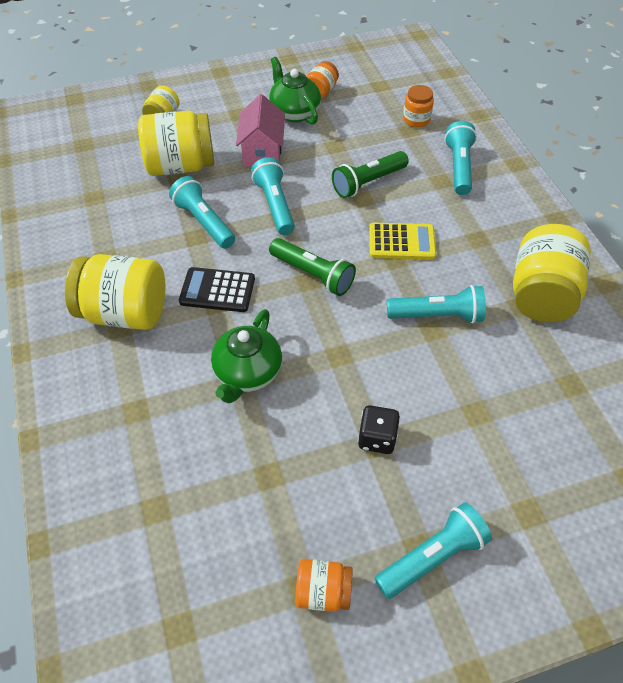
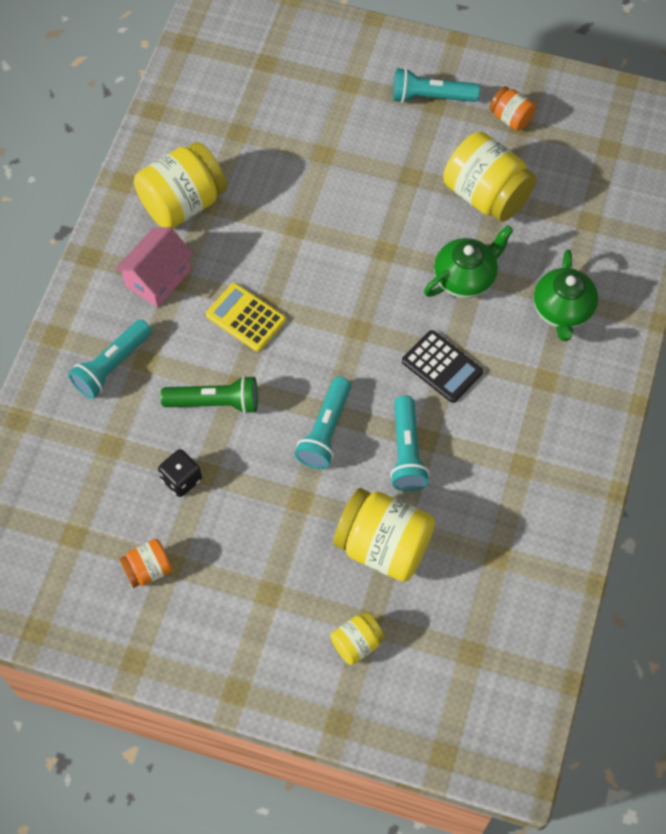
camera: 145 degrees left, 10 degrees up
(125, 312) = (533, 392): yellow jar -> yellow jar (486, 195)
(262, 152) = (285, 512): pink house -> pink house (158, 278)
(294, 112) = (206, 553): green teapot -> green teapot (562, 311)
(313, 274) = (349, 333): green flashlight -> none
(377, 438) = (407, 178): black dice -> black dice (181, 479)
(416, 120) = (88, 455): orange jar -> none
(437, 315) = (281, 236): turquoise flashlight -> none

